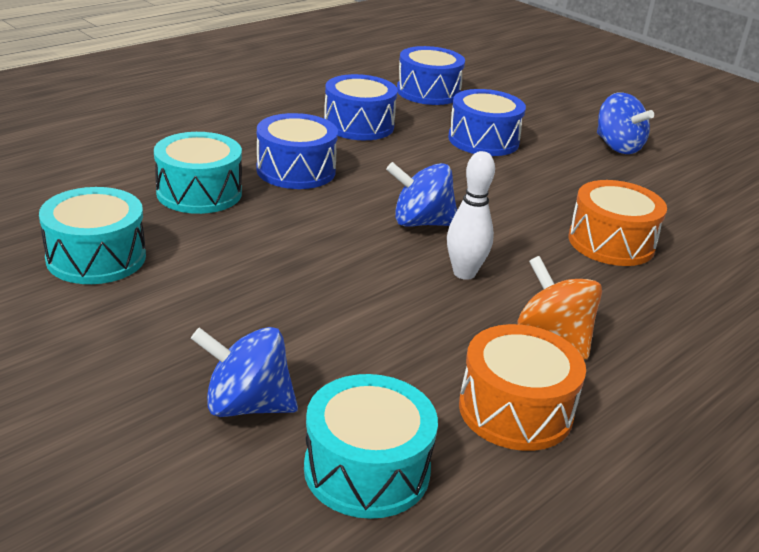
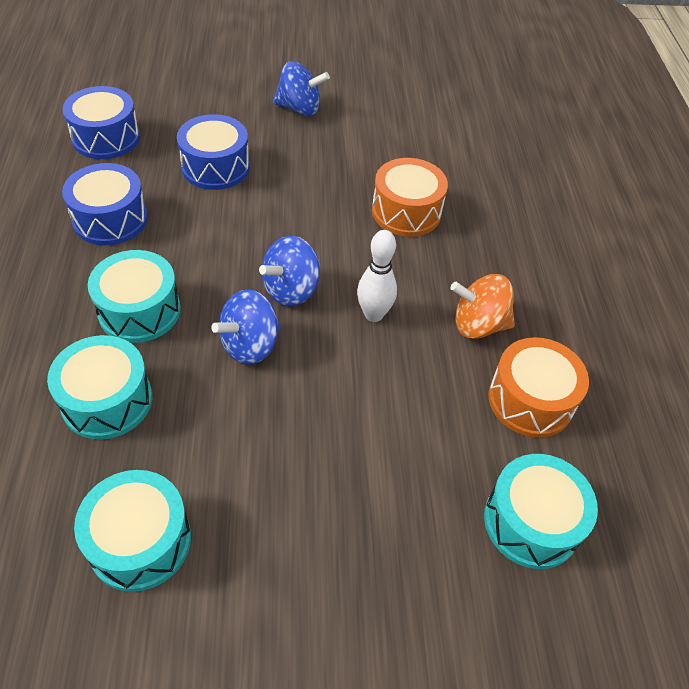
camera: 50 degrees left, 20 degrees up
(246, 405) = (421, 550): blue spinning top -> blue spinning top (250, 345)
(296, 170) = (139, 310): blue drum -> turquoise drum

